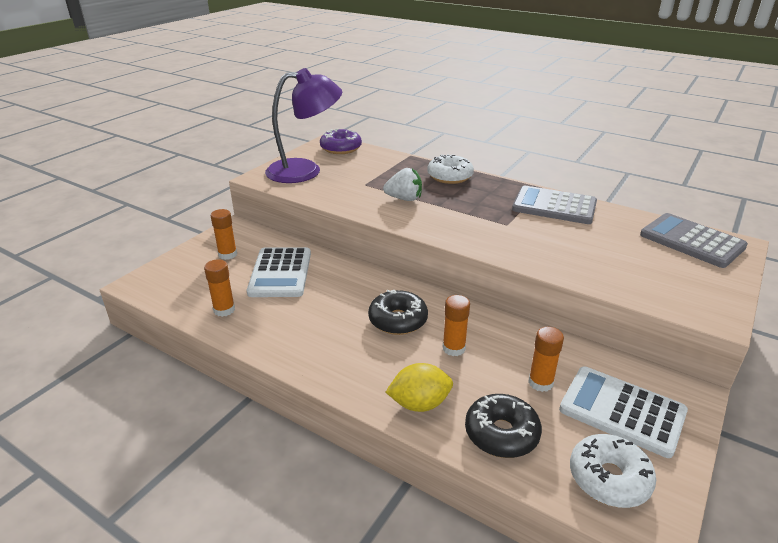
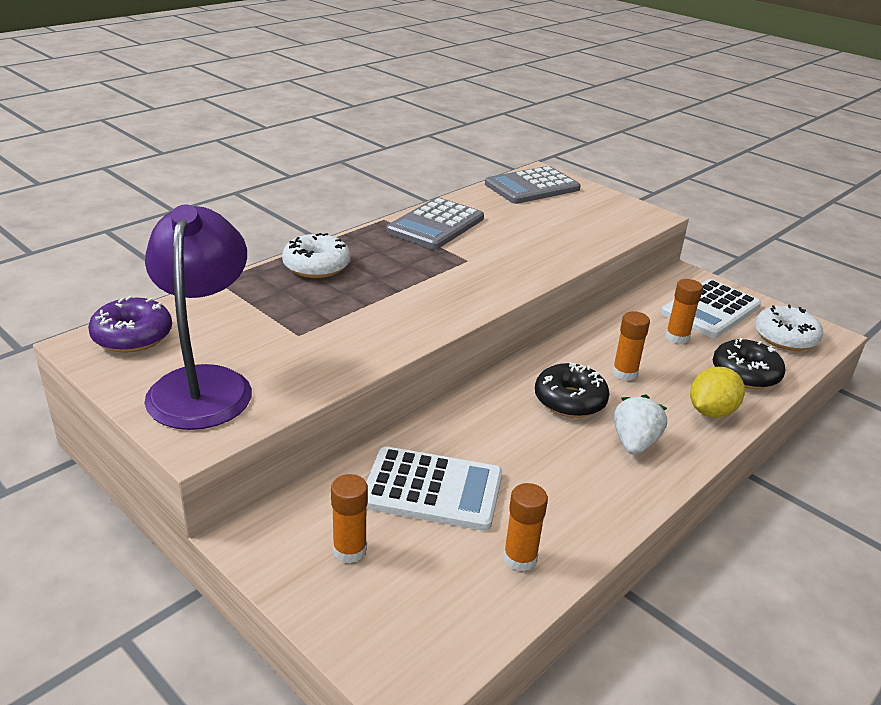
camera: 80 degrees left, 0 degrees up
(404, 199) = (366, 311): white strawberry -> white strawberry (634, 443)
(419, 404) = (711, 411): yellow lemon -> yellow lemon turned 45 degrees clockwise

